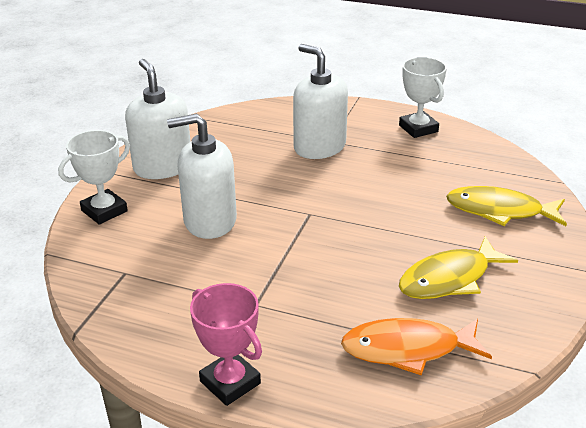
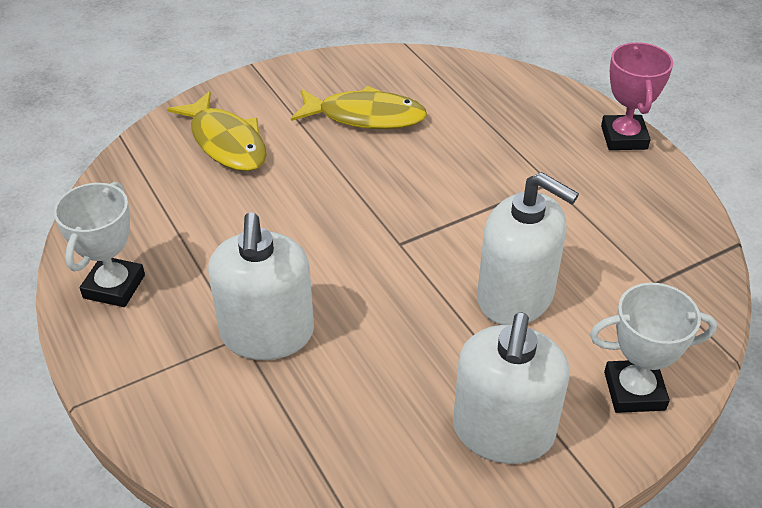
camera: 140 degrees left, 10 degrees up
(408, 349) = (468, 92): orange fish -> none

